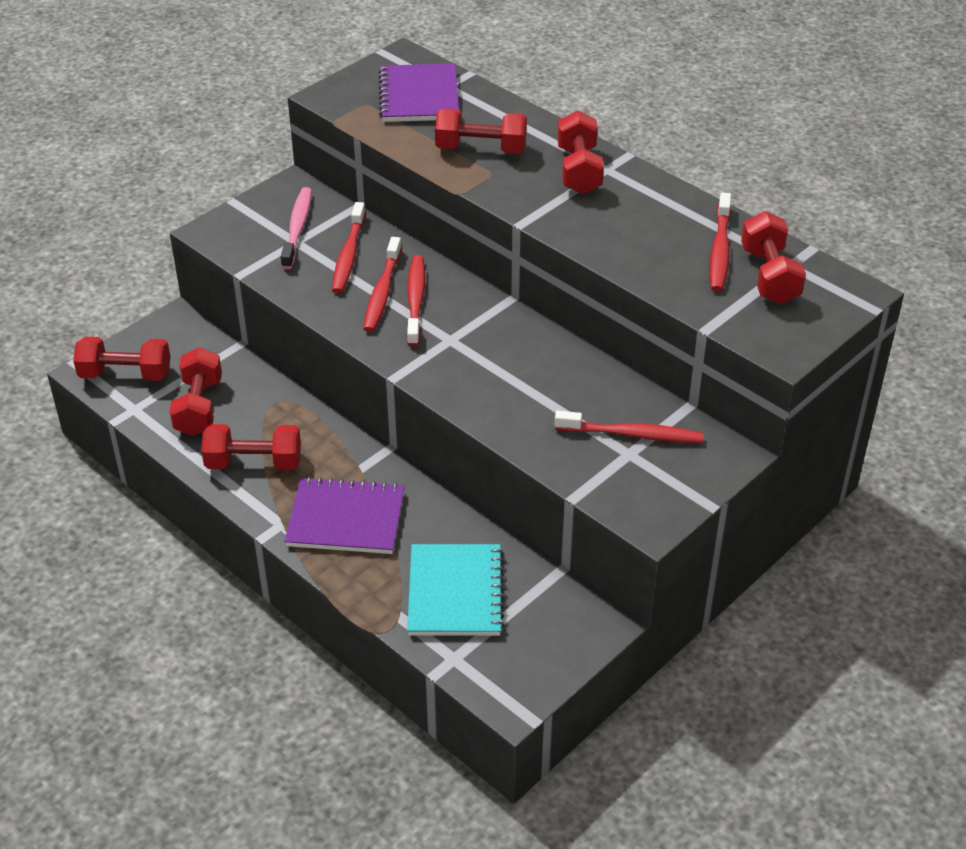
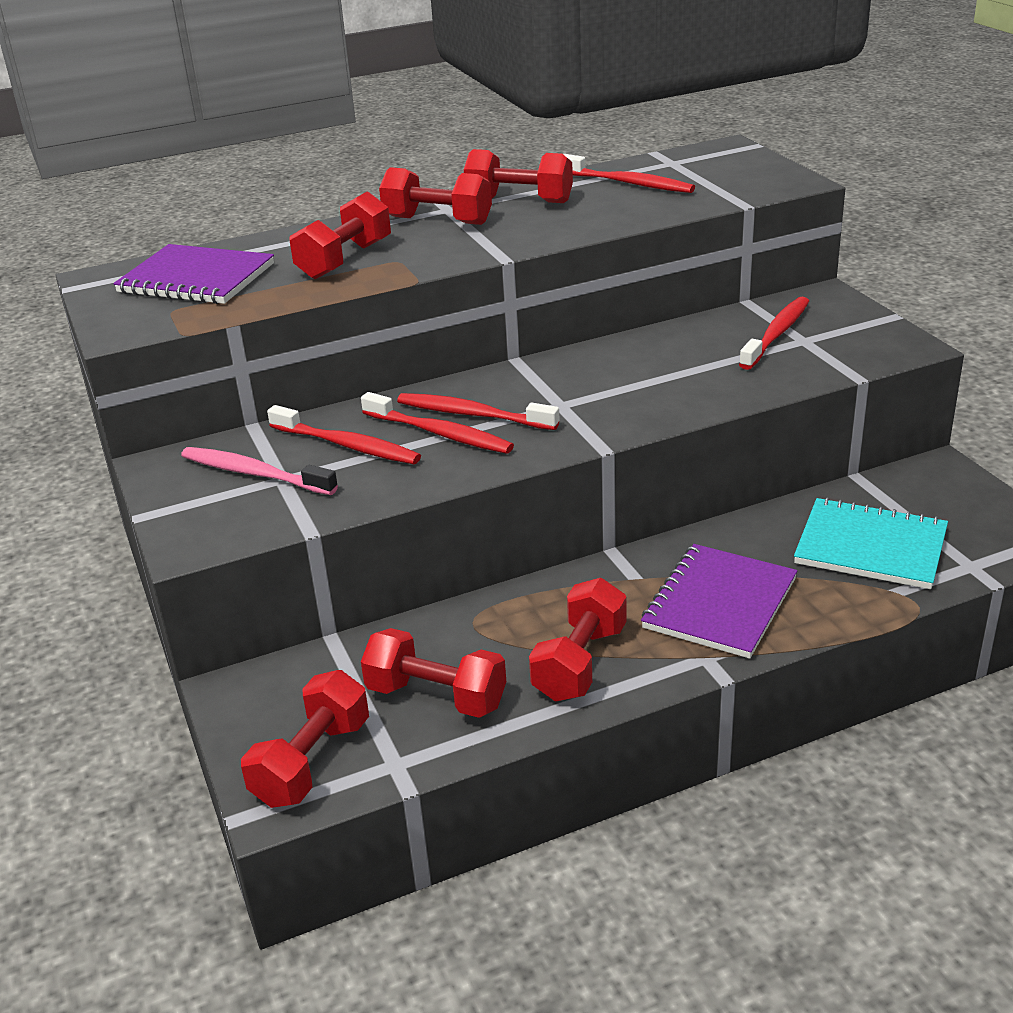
camera: 65 degrees left, 10 degrees down
(769, 276) = (682, 171): red dumbbell -> red dumbbell (519, 200)

